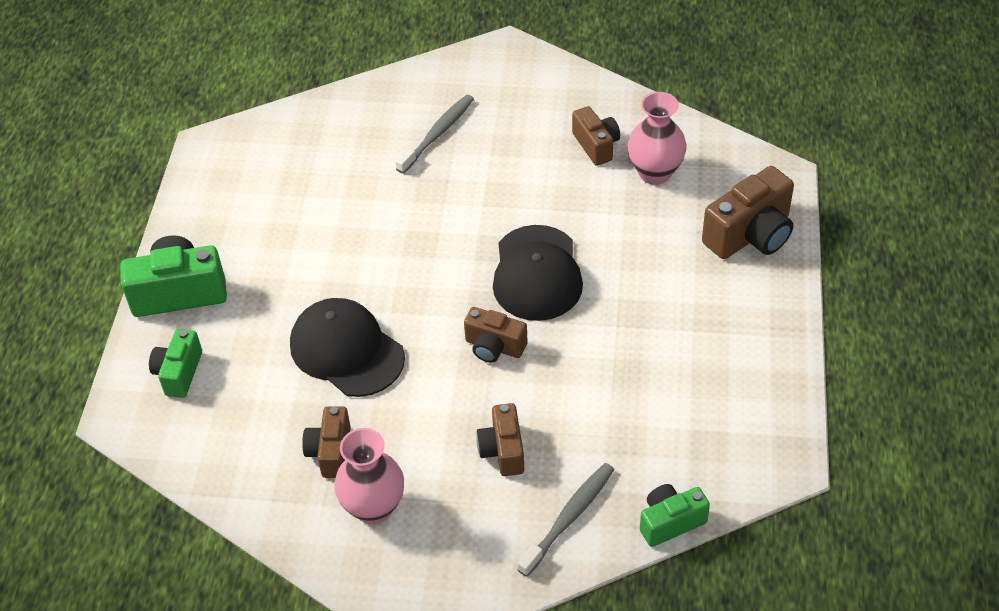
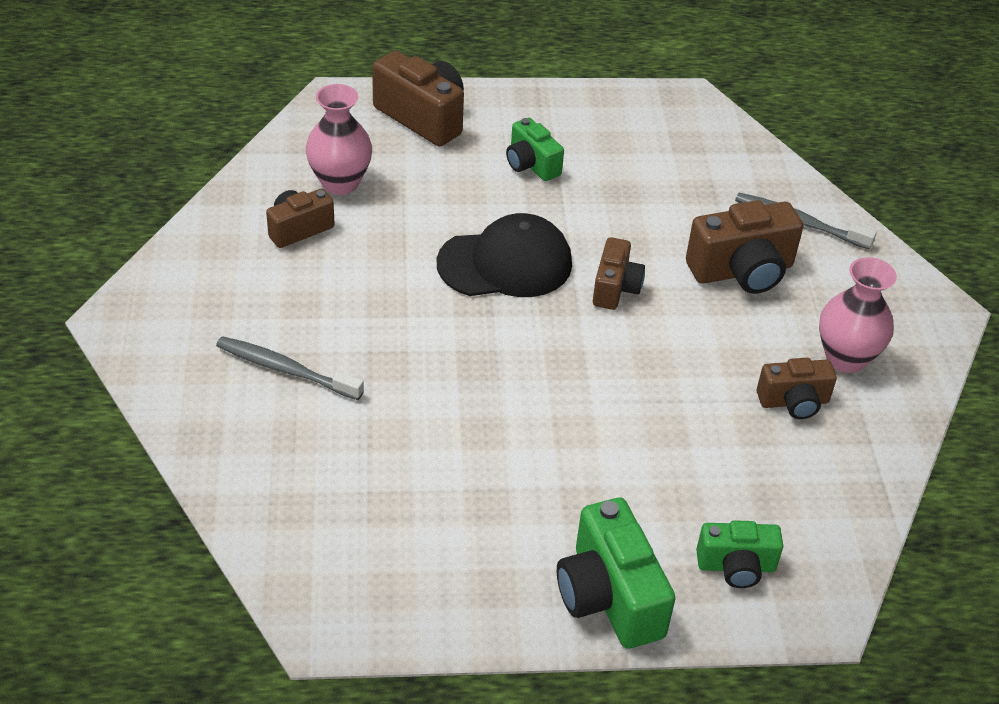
camera: 105 degrees left, 5 degrees down
(346, 350) = (655, 409): black cap -> none
(503, 450) = (742, 271): brown camera -> brown camera, size x1.62
(670, 522) = (777, 162): green camera -> green camera (531, 165)

